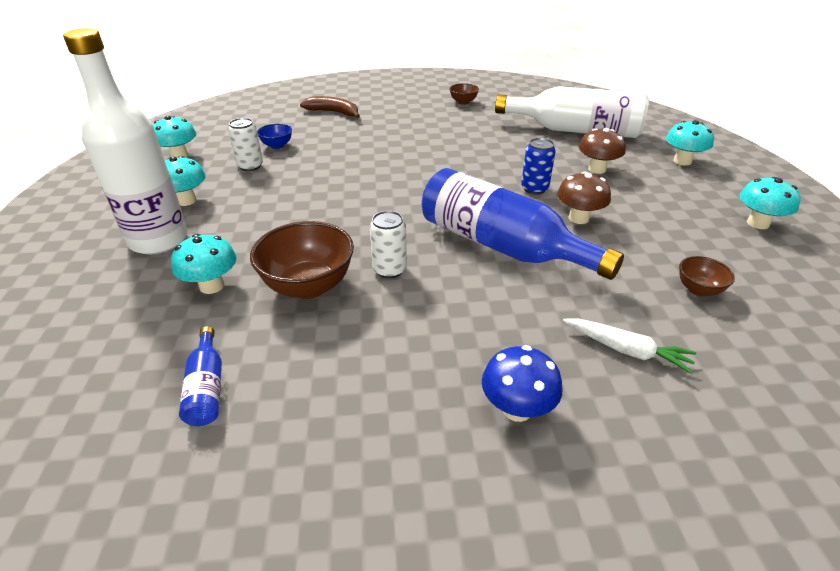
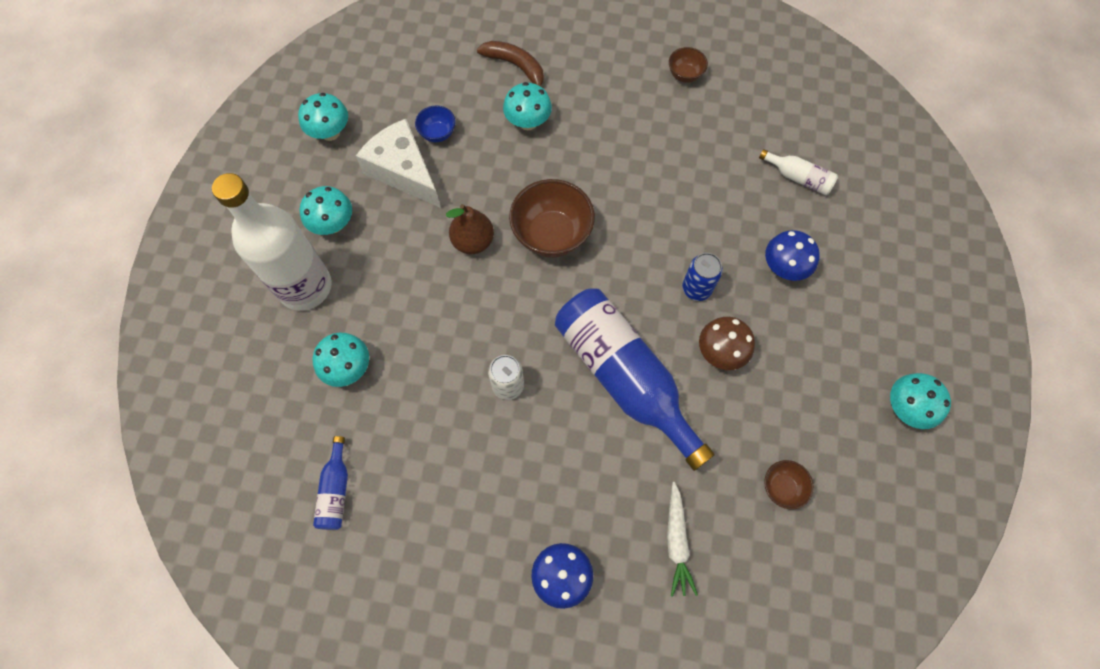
camera: 15 degrees right, 30 degrees up
(250, 166) = (403, 171): white can -> white cheese
(308, 286) = (431, 390): brown bowl -> brown bowl (551, 235)
(324, 192) = (473, 241): none -> brown pear
(575, 131) = (798, 178): white bottle -> white bottle, size x0.43
(597, 169) = (783, 268): brown mushroom -> blue mushroom
(627, 350) = (676, 541): white carrot -> white carrot turned 45 degrees clockwise
(682, 161) = (893, 275): turquoise mushroom -> turquoise mushroom (528, 122)

